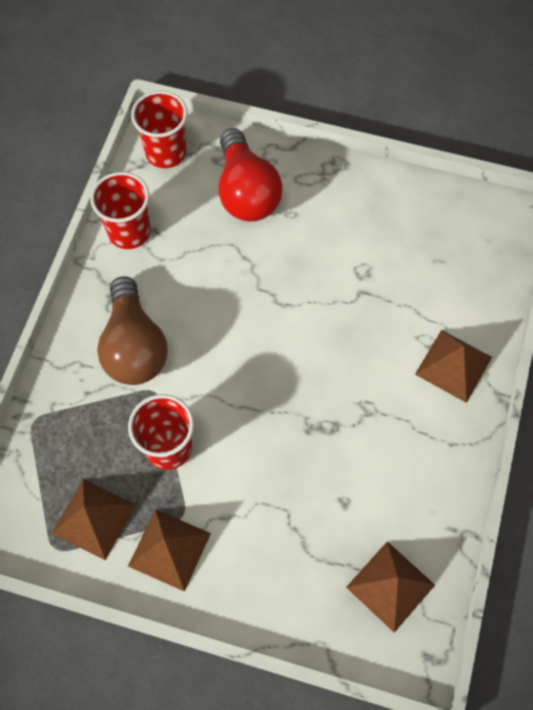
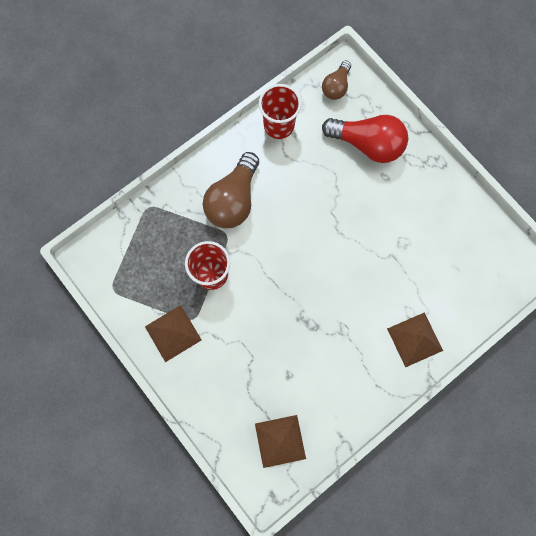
camera: 35 degrees right, 10 degrees up
(94, 519) = (144, 287): brown pyramid -> none
(166, 152) = (336, 87): red cup -> brown light bulb
(246, 192) = (367, 144): red light bulb -> red light bulb turned 90 degrees counterclockwise

